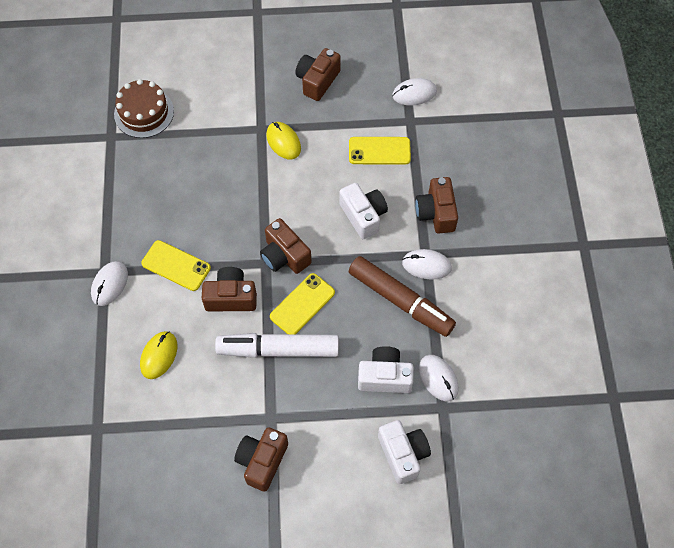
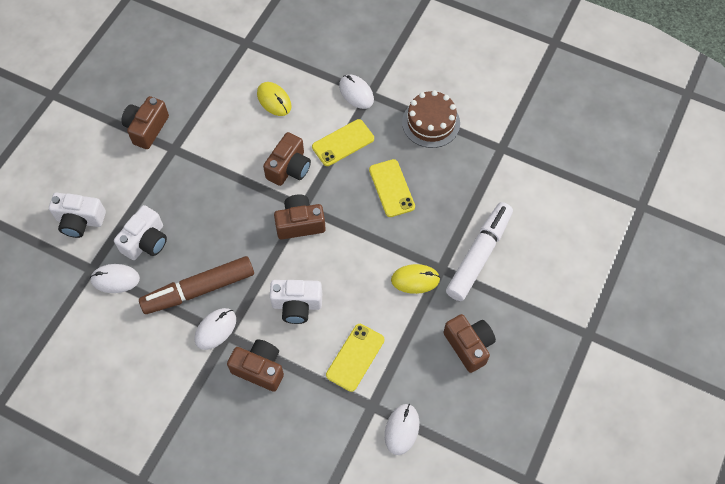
camera: 120 degrees right, 0 degrees up
(144, 113) = (513, 183): brown cake -> brown cake (431, 123)
(262, 461) = (147, 128): brown camera -> brown camera turned 120 degrees counterclockwise
(278, 349) = (222, 179): white marker -> white marker (479, 255)
(302, 304) = (247, 214): yellow phone -> yellow phone (391, 188)

